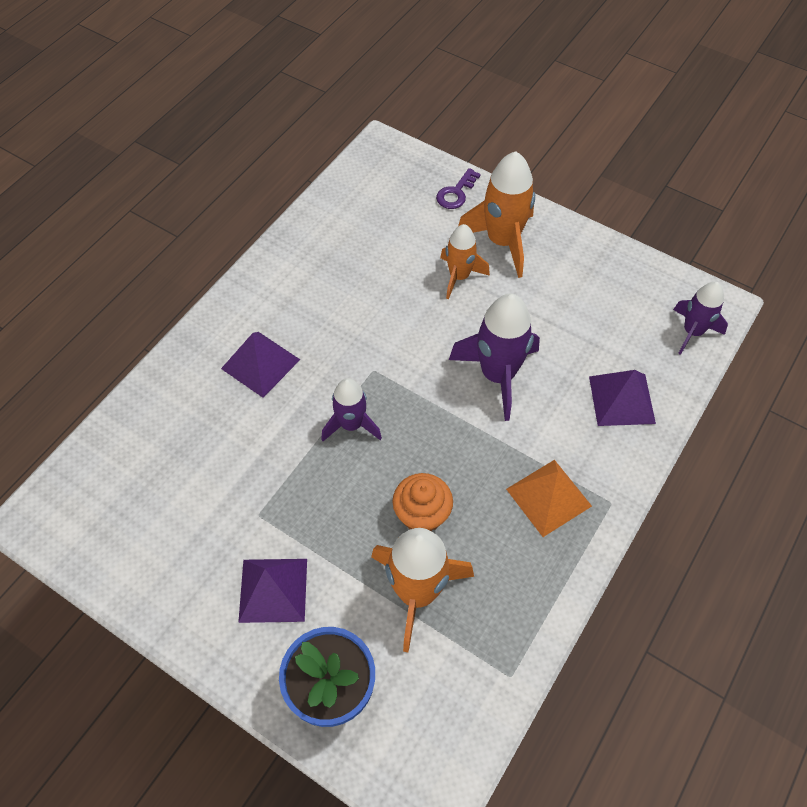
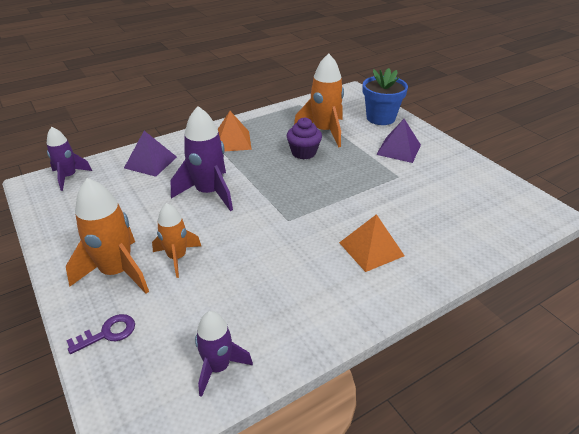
camera: 155 degrees left, 20 degrees down
(260, 364) = (371, 249): purple pyramid -> orange pyramid
(351, 425) = (321, 197): purple rocket -> purple rocket (218, 367)
(422, 514) = (303, 152): orange cupcake -> purple cupcake

